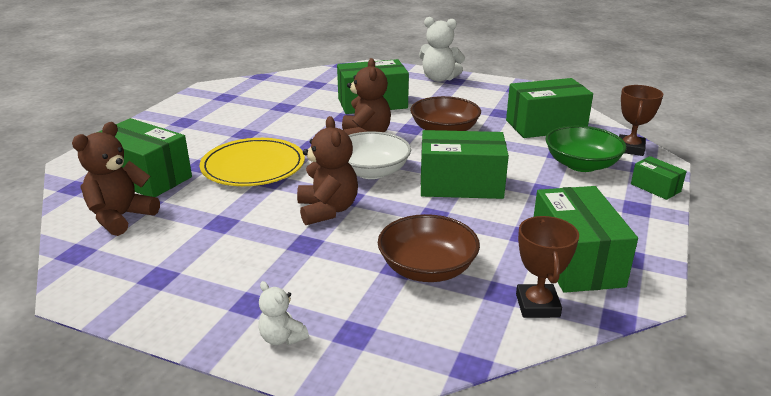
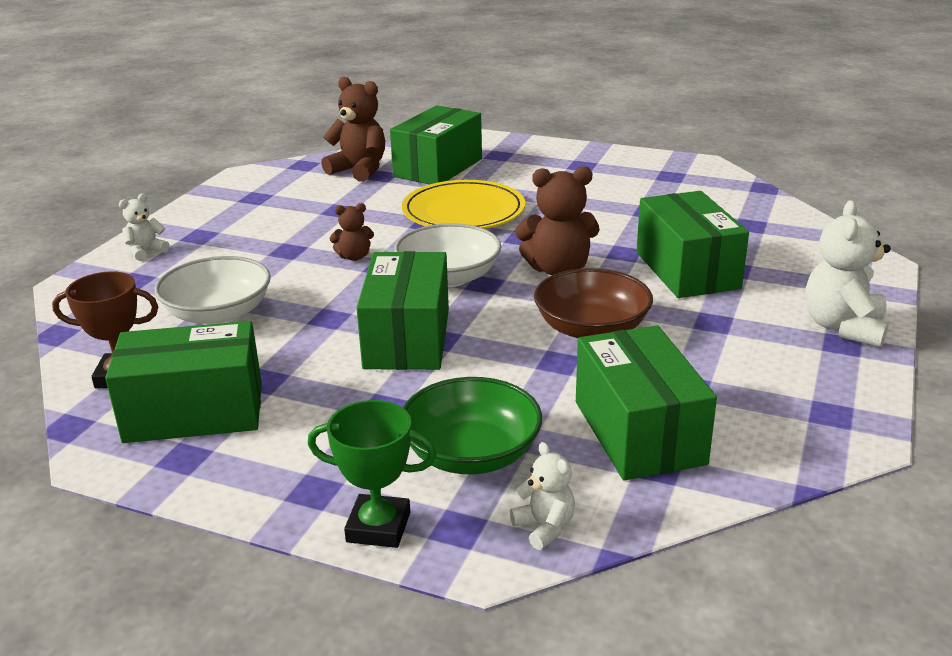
camera: 90 degrees right, 0 degrees up
(327, 210) = (354, 257): brown teddy bear -> brown teddy bear, size x0.55
(427, 268) = (218, 314): brown bowl -> white bowl
(630, 149) = (544, 527): brown trophy -> white teddy bear
(655, 188) = (378, 527): green box -> green trophy

